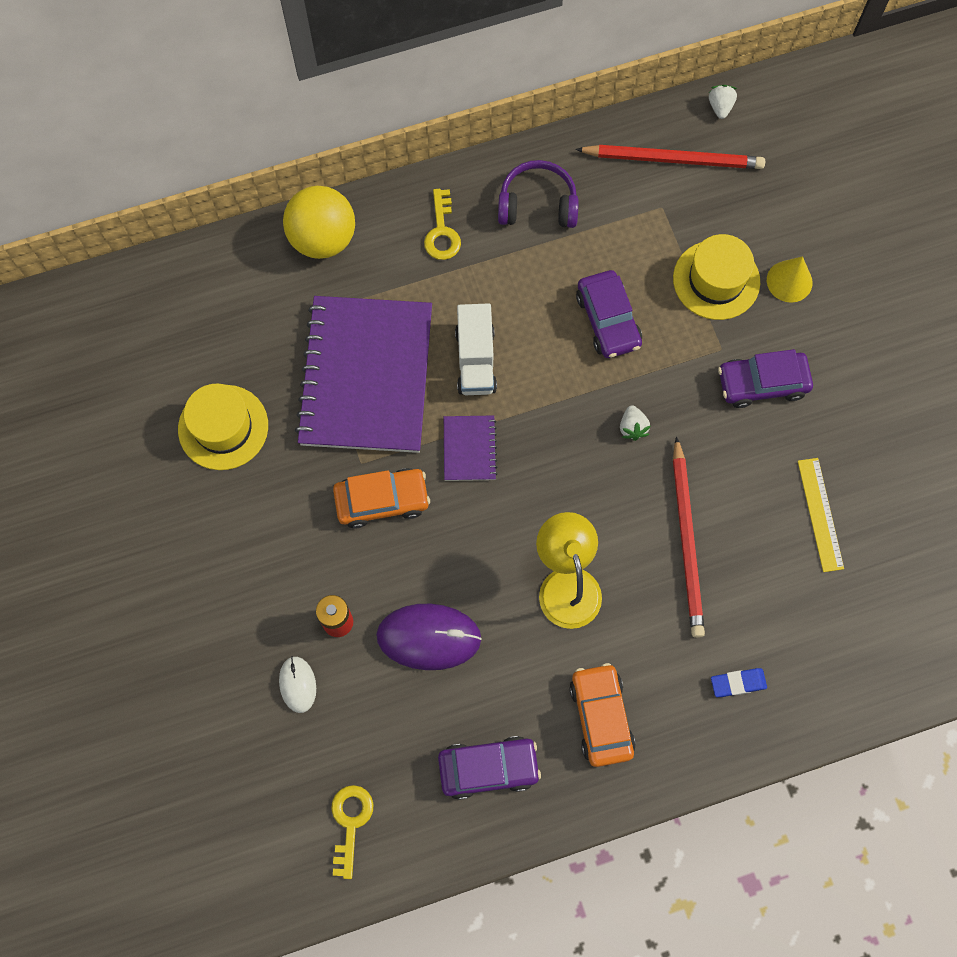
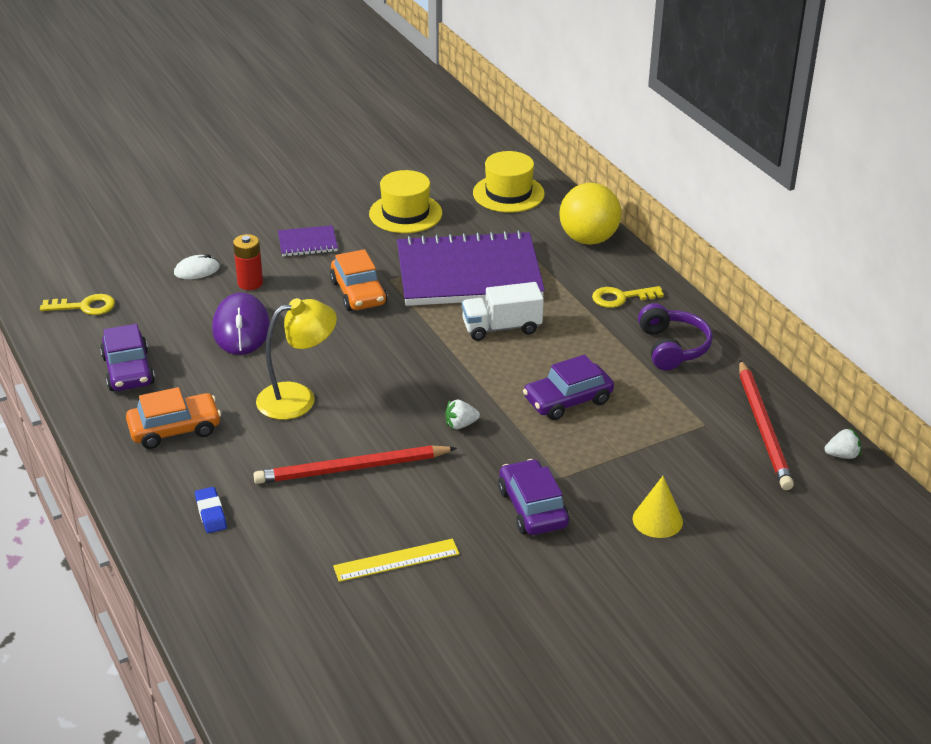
camera: 80 degrees right, 35 degrees down
(469, 449) = (415, 333): purple notebook -> purple notebook (307, 243)
(716, 280) = (638, 467): yellow hat -> yellow hat (508, 193)

